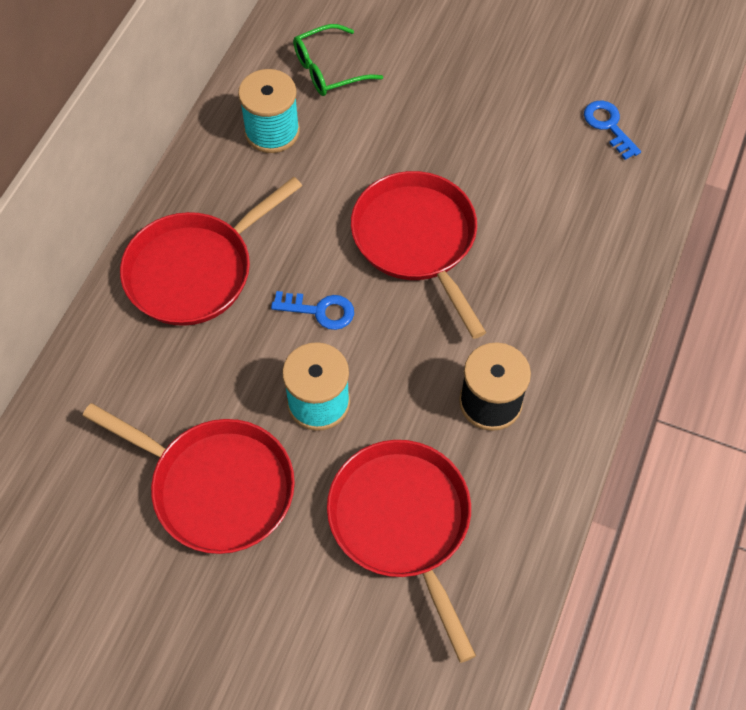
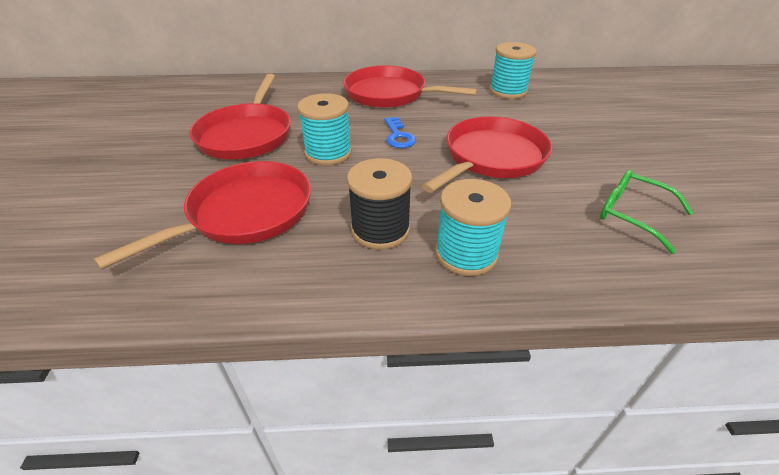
camera: 65 degrees right, 20 degrees down
(328, 69) = (576, 96): green glasses -> green glasses (632, 214)
(555, 346) = (466, 253): none -> turquoise spool
(608, 126) = (729, 224): blue key -> none

